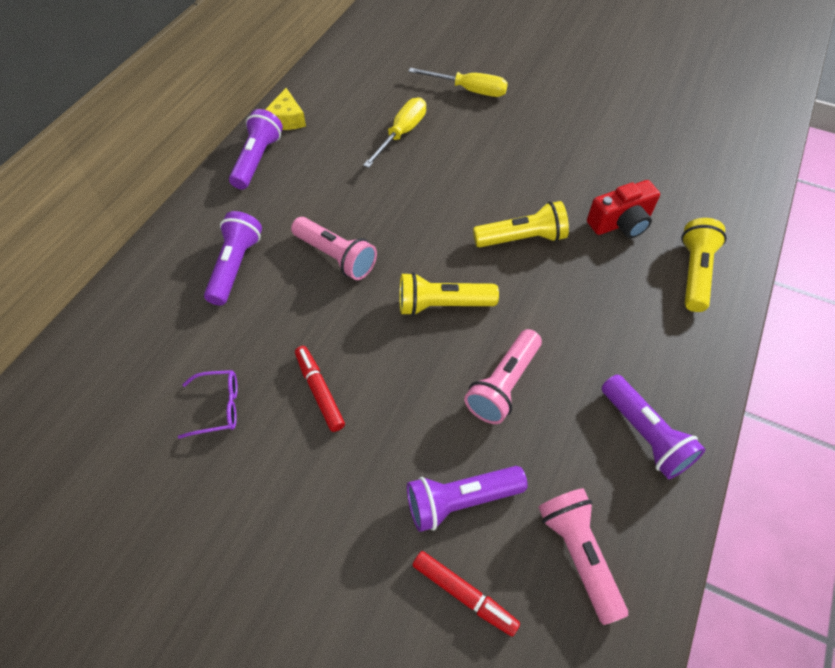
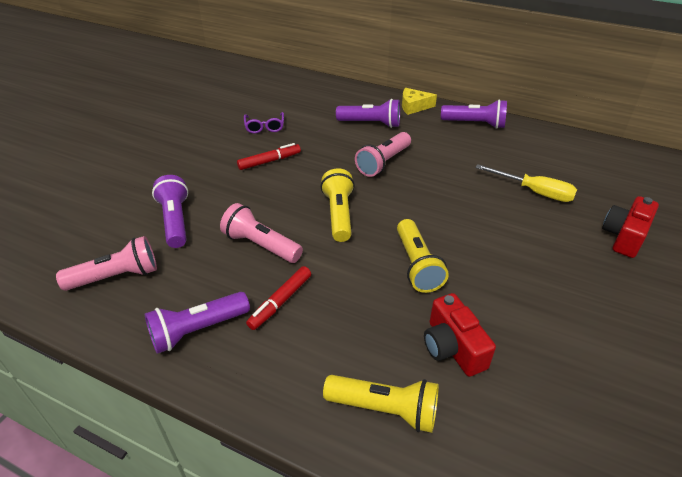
camera: 90 degrees right, 15 degrees down
(286, 119) = (526, 133): yellow cheese -> yellow cheese (414, 106)
(464, 594) = (115, 221): red marker -> red marker (280, 302)
(469, 90) = (624, 236): yellow screwdriver -> red camera

